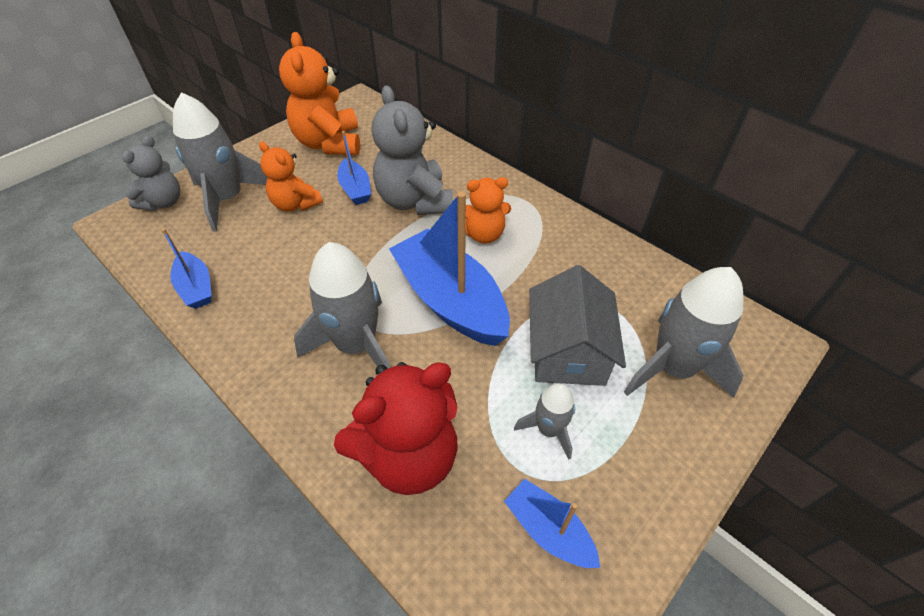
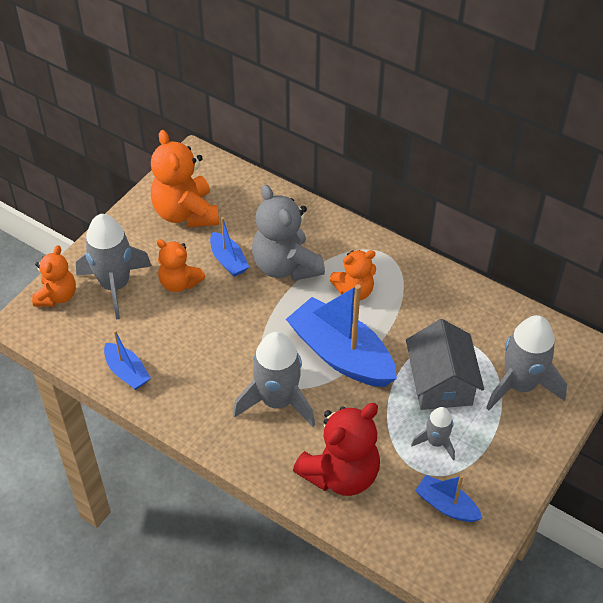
camera: 10 degrees left, 0 degrees up
(163, 202) = (57, 296): grey teddy bear -> orange teddy bear

